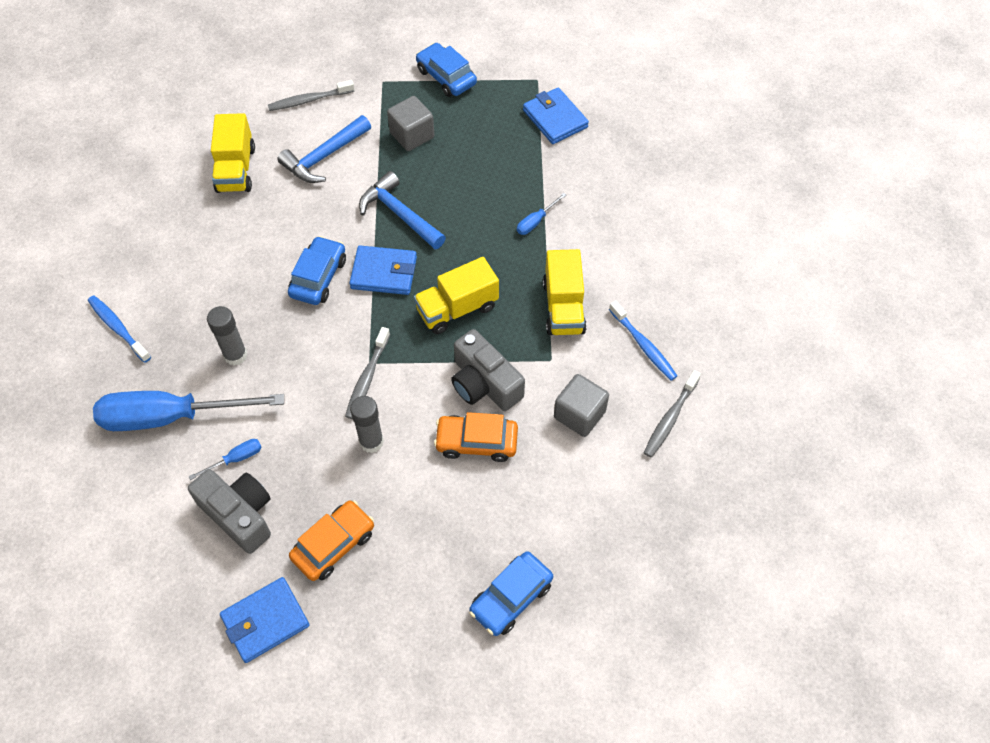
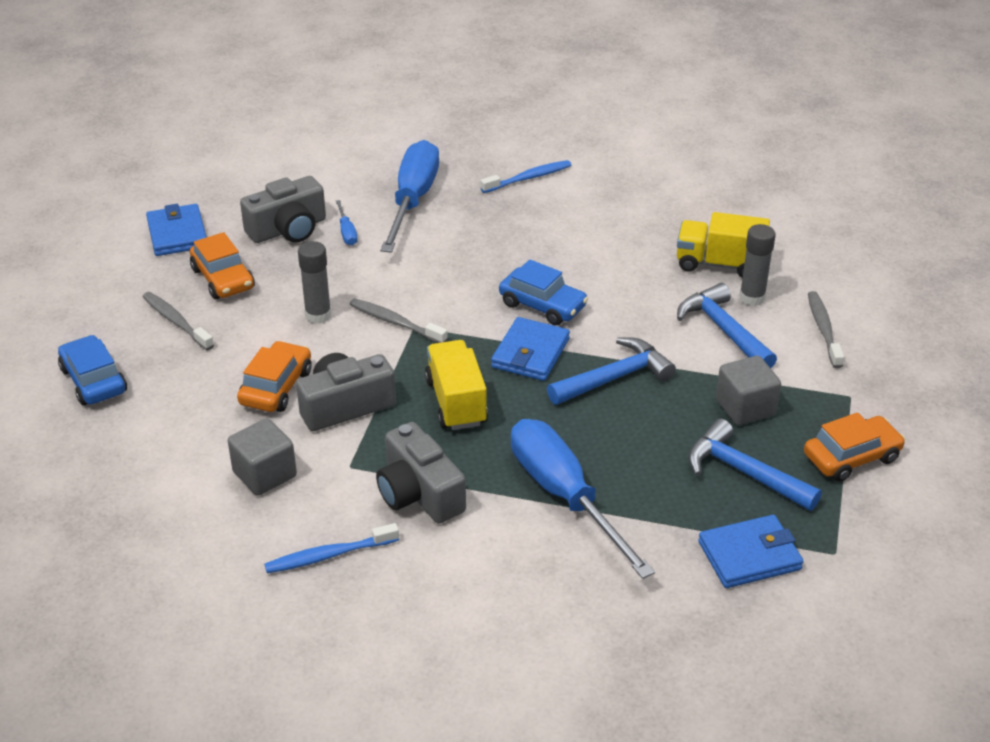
camera: 105 degrees right, 20 degrees down
(235, 355) = (465, 242): grey glue stick -> grey glue stick (752, 298)
(446, 77) = (851, 457): blue car -> orange car
(479, 129) = (743, 472): none -> blue hammer
(536, 221) = (564, 496): blue screwdriver -> blue screwdriver, size x2.49
(563, 307) = (419, 493): yellow truck -> grey camera
(670, 418) = (215, 554): grey toothbrush -> grey toothbrush (176, 322)

